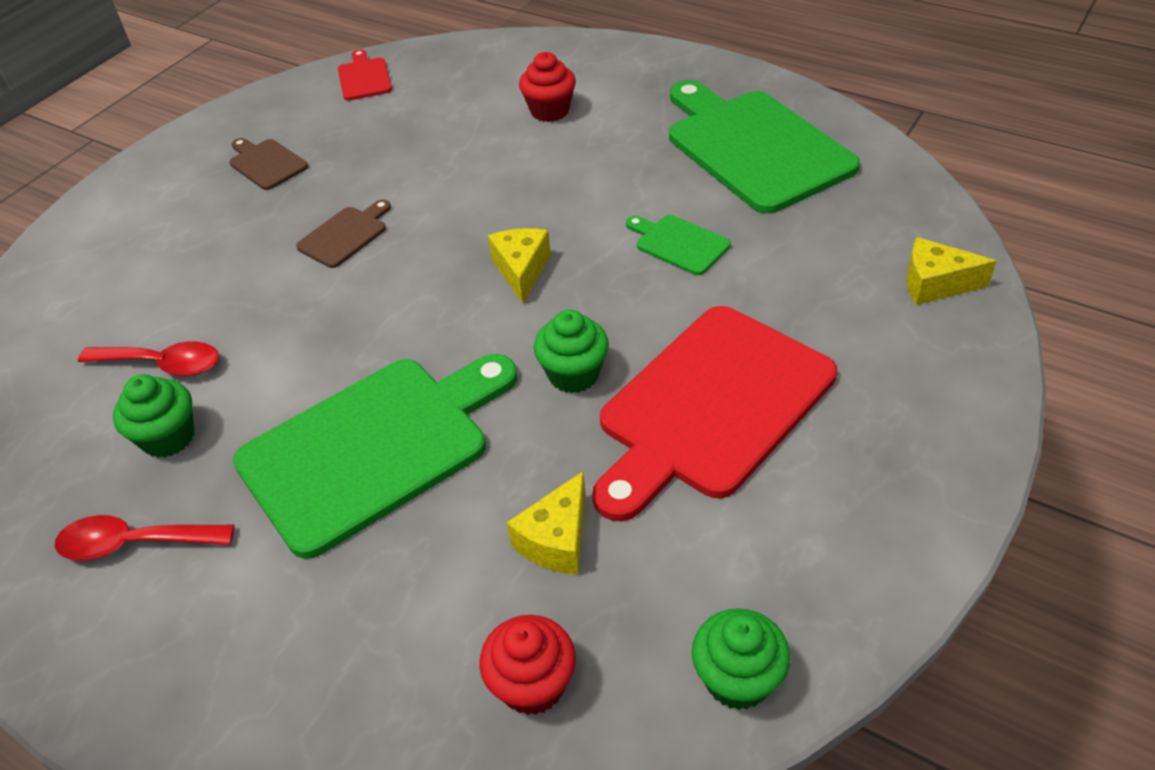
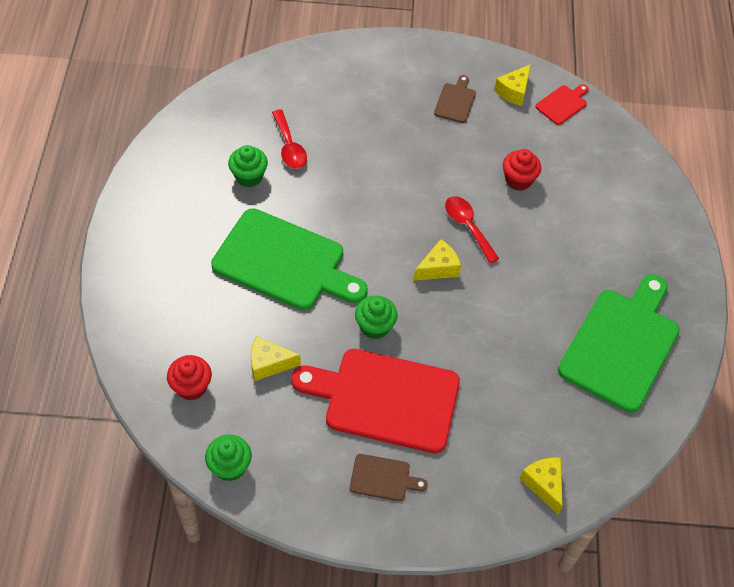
camera: 55 degrees right, 10 degrees up
(135, 543) = (189, 200): red spoon -> red spoon (468, 227)
(304, 109) = (513, 91): none -> yellow cheese
(345, 235) = (419, 171): brown cutting board -> brown cutting board (383, 478)
(550, 111) = (590, 217): red cupcake -> red cupcake (518, 180)
(679, 243) = (504, 337): green cutting board -> none

